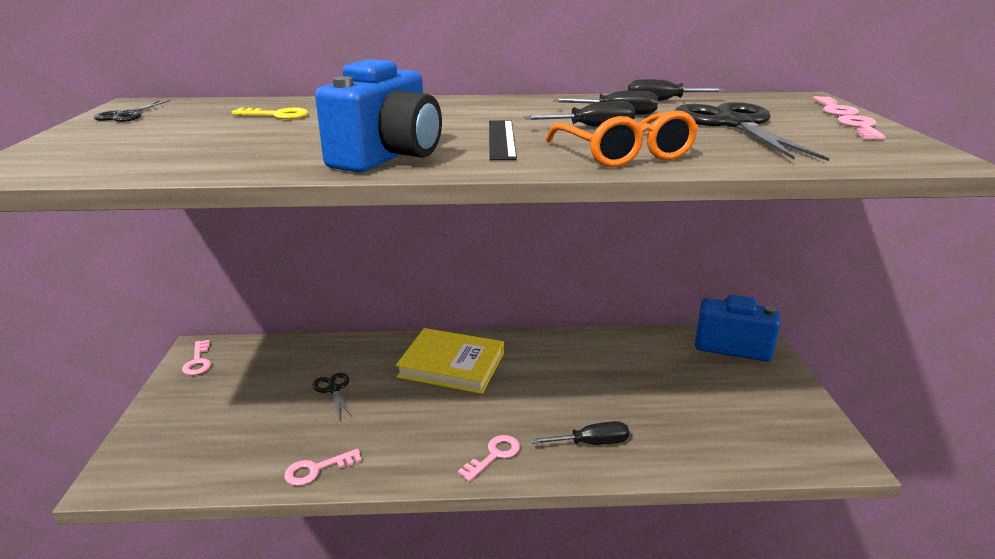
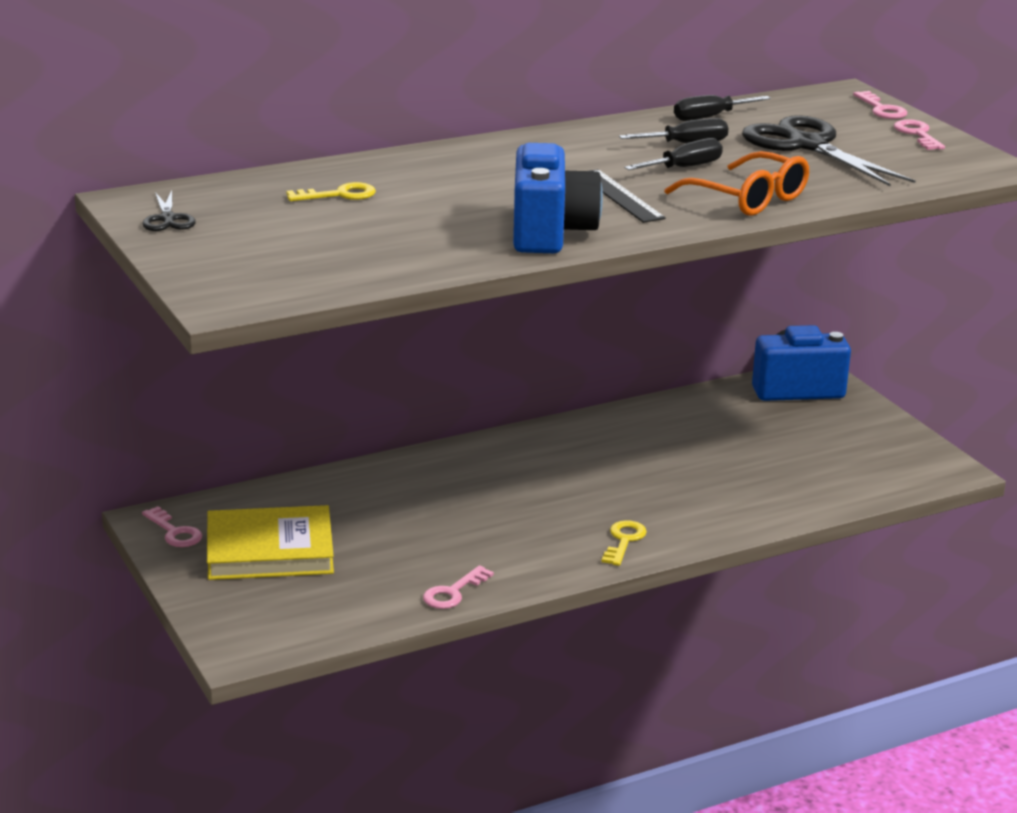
camera: 25 degrees left, 0 degrees up
(333, 389) = (385, 523): black scissors -> none
(451, 365) = (498, 471): yellow book -> yellow book (270, 550)
(494, 455) = (624, 540): pink key -> yellow key
(591, 443) = (712, 510): black screwdriver -> none

